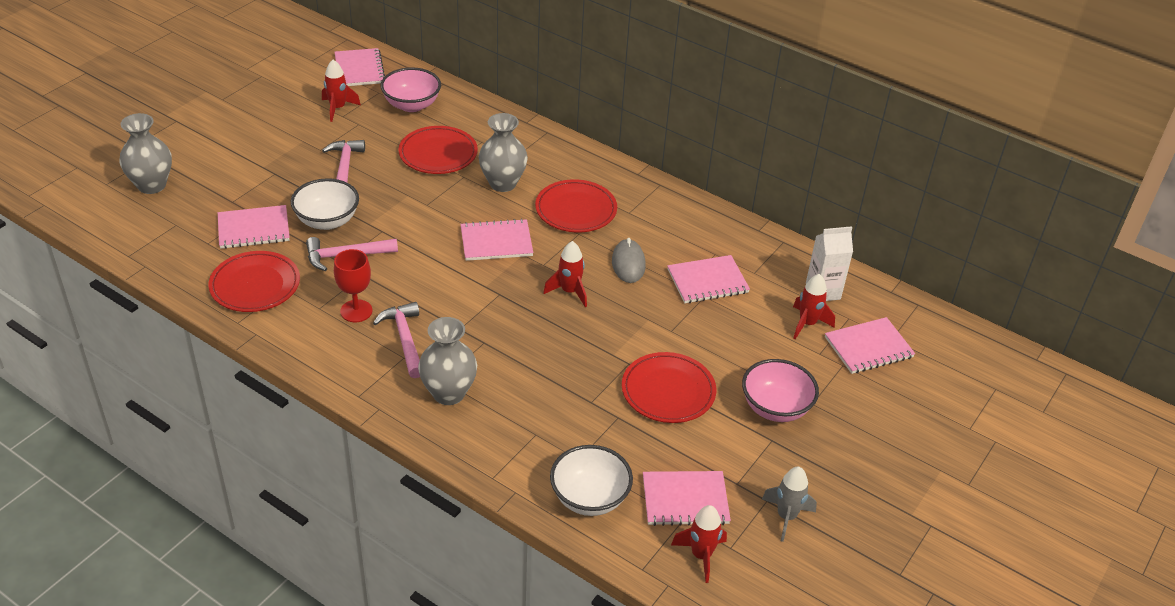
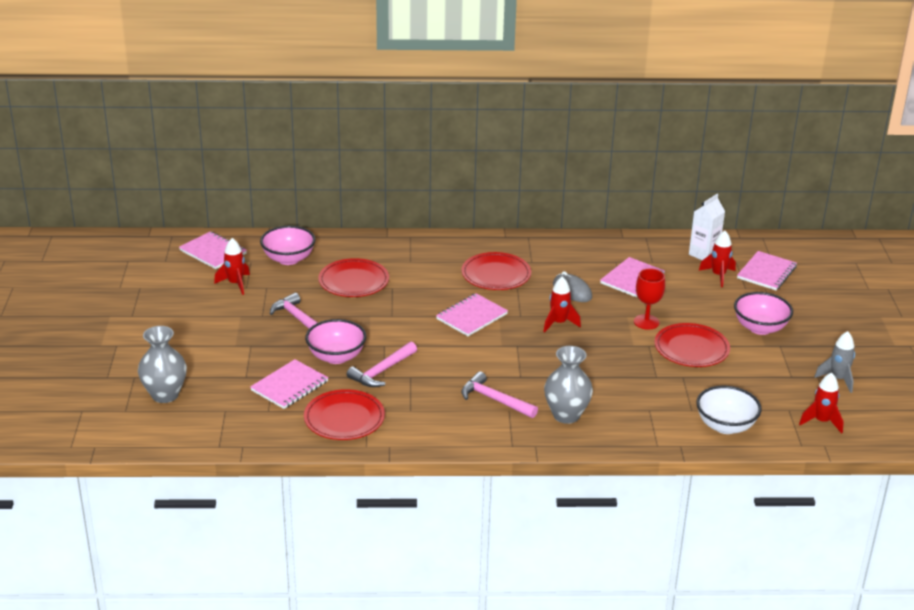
camera: 35 degrees left, 10 degrees down
(327, 221) = (336, 357): white bowl -> pink bowl
(356, 311) = (438, 399): red goblet -> red goblet (646, 322)
(503, 183) = (425, 280): grey vase -> none
(685, 500) = (776, 399): pink notebook -> none

